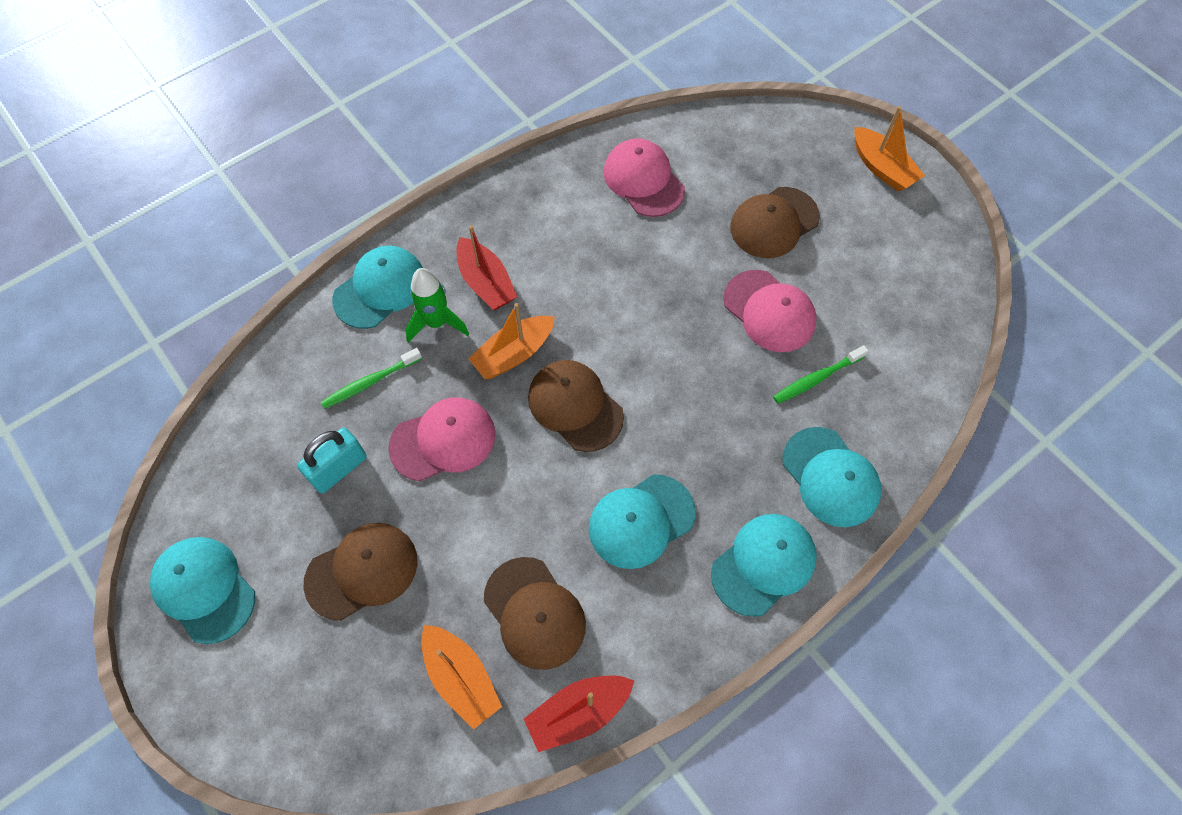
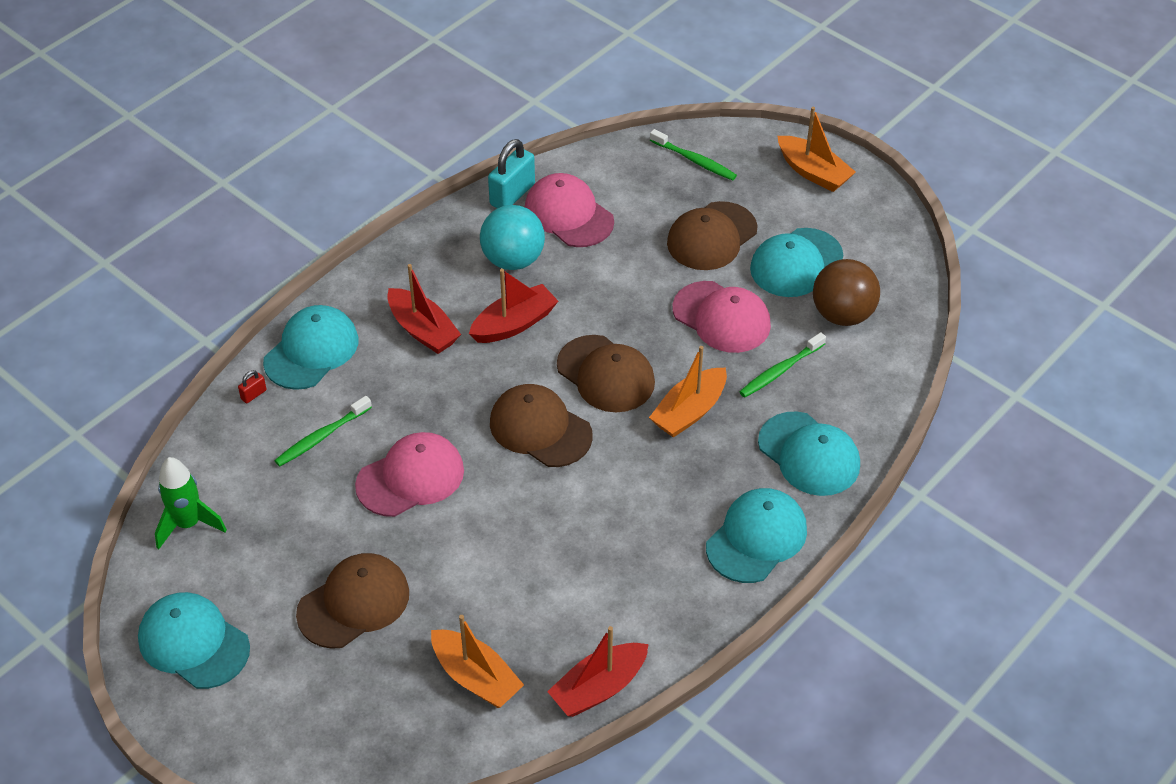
camera: 10 degrees left, 15 degrees down
(318, 327) = (253, 394): none -> red padlock
(339, 469) = (308, 518): turquoise padlock -> turquoise padlock (512, 194)
(437, 323) = (379, 373): green rocket -> green rocket (188, 524)
(513, 354) = (466, 391): orange boat -> orange boat (689, 411)
(534, 613) = (537, 612): brown cap -> brown cap (606, 374)
(572, 289) = (514, 324): none -> red boat
(583, 220) = (513, 260): none -> turquoise ball
(641, 521) = (628, 519): turquoise cap -> turquoise cap (796, 263)
(771, 140) = (694, 160): none -> green toothbrush
(887, 326) = (842, 314): none -> brown ball

